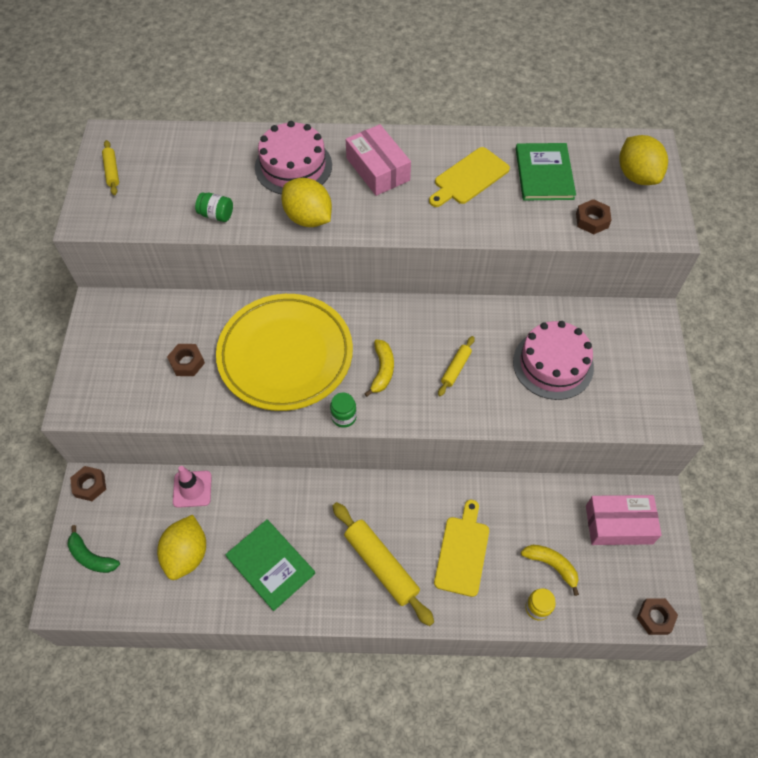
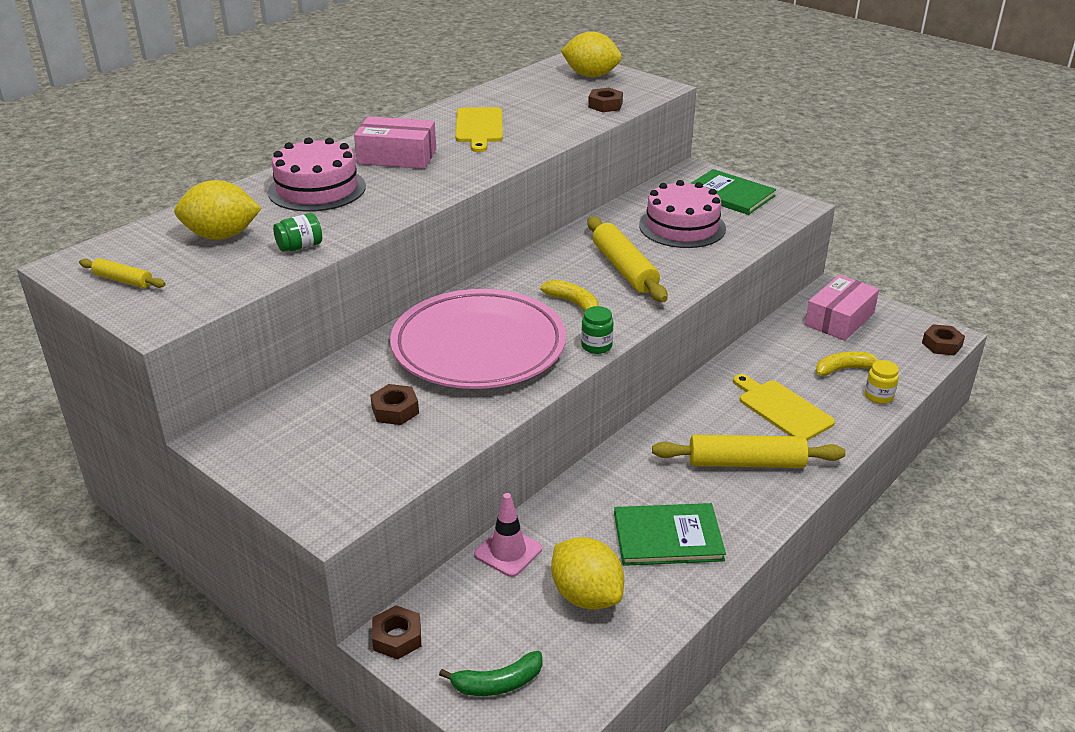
camera: 50 degrees left, 25 degrees down
(285, 355) = (478, 347): yellow plate -> pink plate
(308, 218) = (392, 206): yellow lemon -> yellow lemon (221, 236)
(456, 368) = (624, 269): yellow rolling pin -> yellow rolling pin, size x1.94
(544, 173) = (528, 102): green book -> green book (729, 195)

